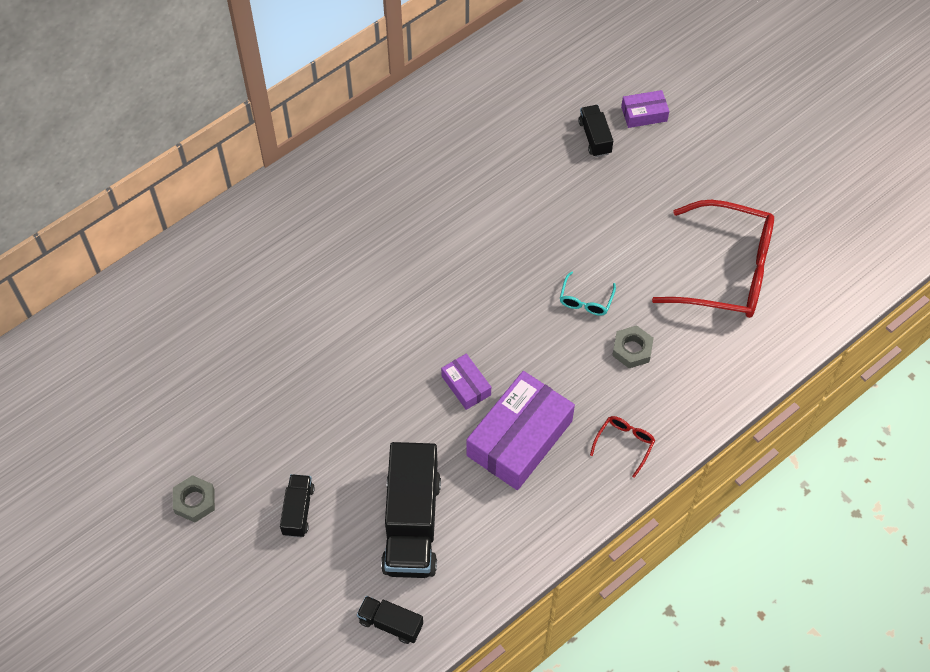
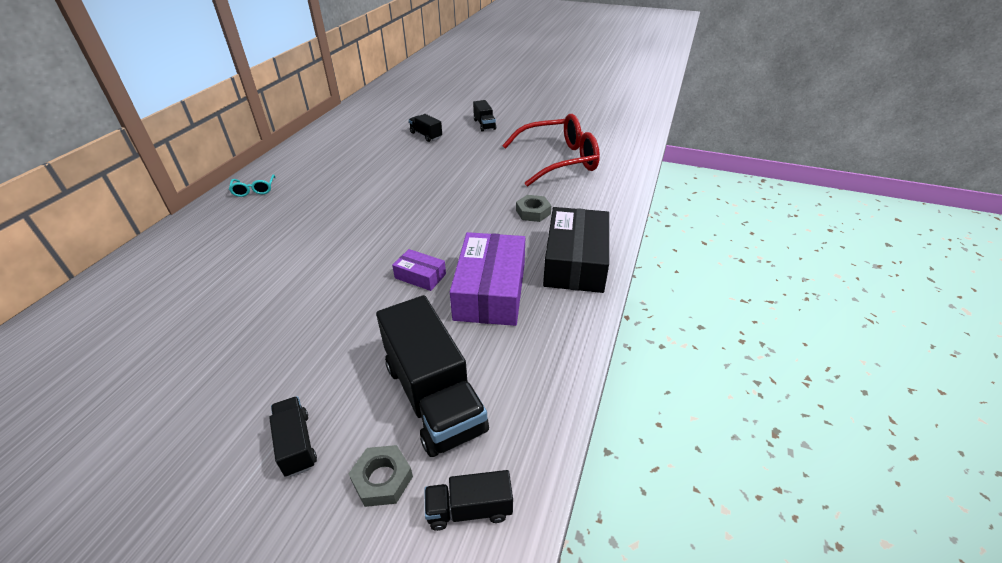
camera: 30 degrees left, 20 degrees down
(194, 501) = (149, 498): grey nut -> grey nut (382, 479)
(585, 300) = (479, 200): turquoise glasses -> turquoise glasses (254, 190)
(624, 444) = (575, 261): red glasses -> black box
(644, 114) = (449, 120): purple box -> none
(683, 146) = (484, 124): none -> black truck

